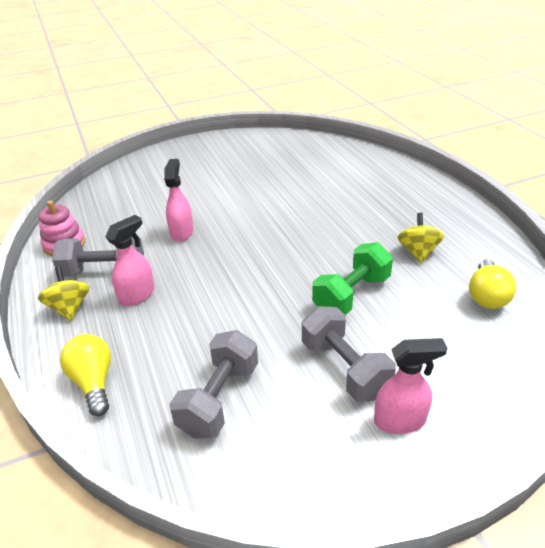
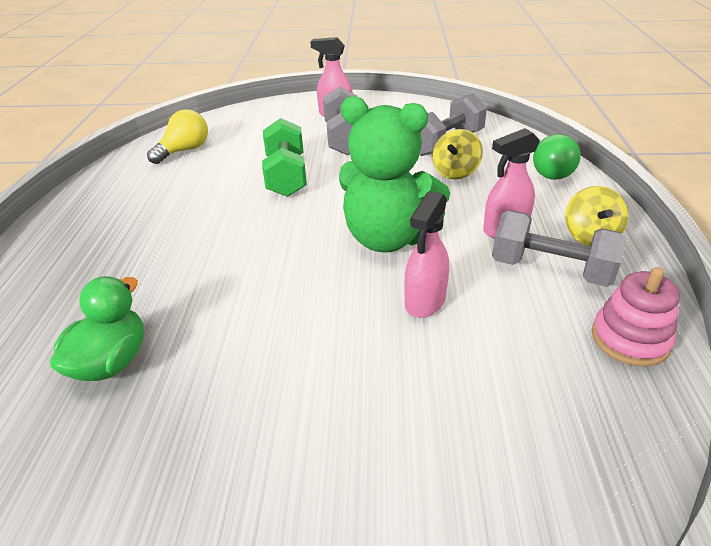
camera: 155 degrees left, 0 degrees up
(93, 382) = (549, 171): yellow light bulb -> green light bulb
(224, 263) = (388, 238): none -> green teddy bear
(317, 171) = (111, 361): none -> green duck
(351, 295) = (286, 176): green dumbbell -> green dumbbell turned 75 degrees counterclockwise
(418, 252) = (178, 193): yellow spinning top -> yellow spinning top (455, 172)

